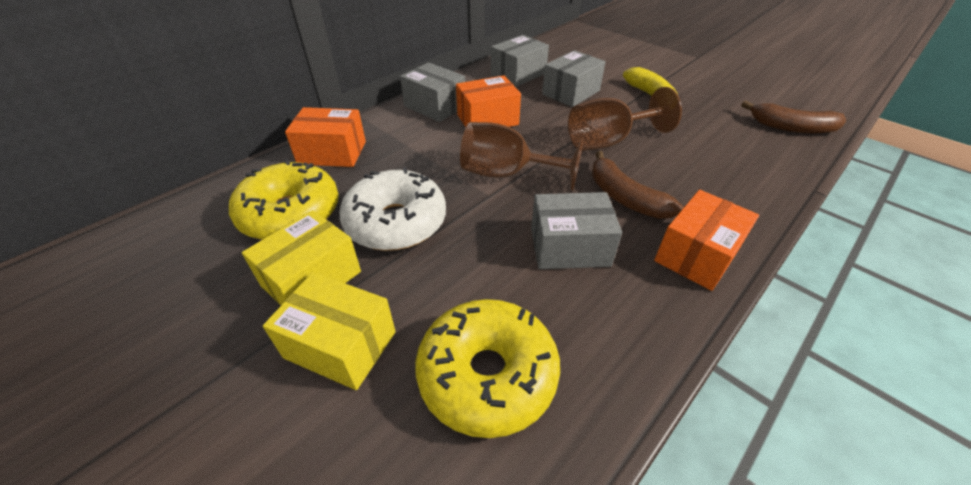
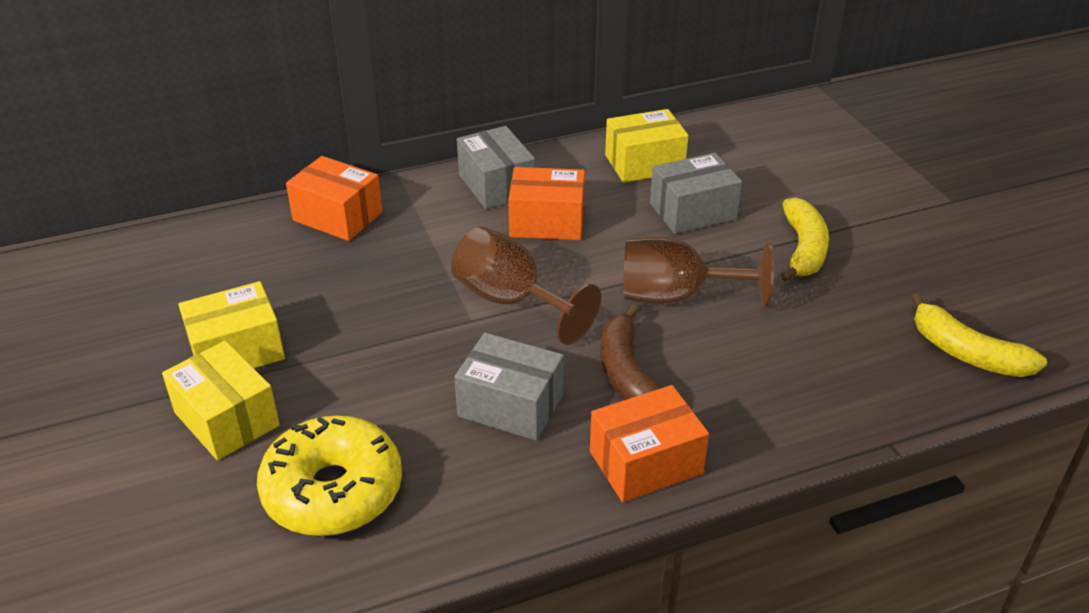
camera: 25 degrees right, 5 degrees down
(290, 214) = (255, 277): yellow donut -> none
(396, 222) = (351, 319): white donut -> none
(518, 74) = (644, 163): grey box -> yellow box
(791, 127) = (966, 353): brown banana -> yellow banana

